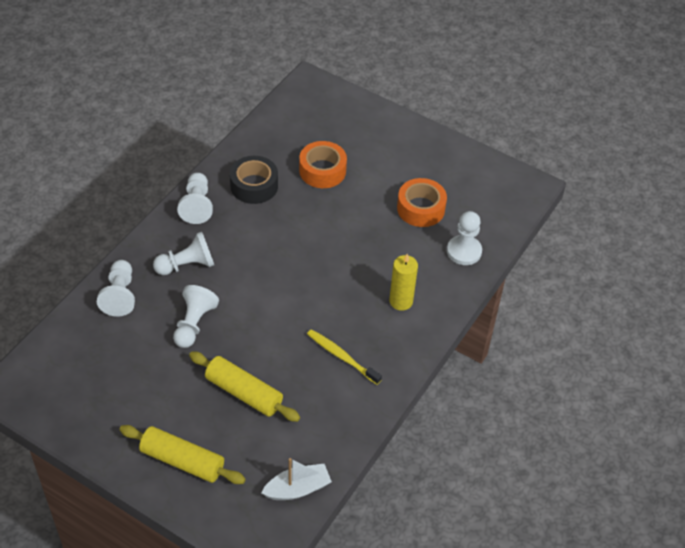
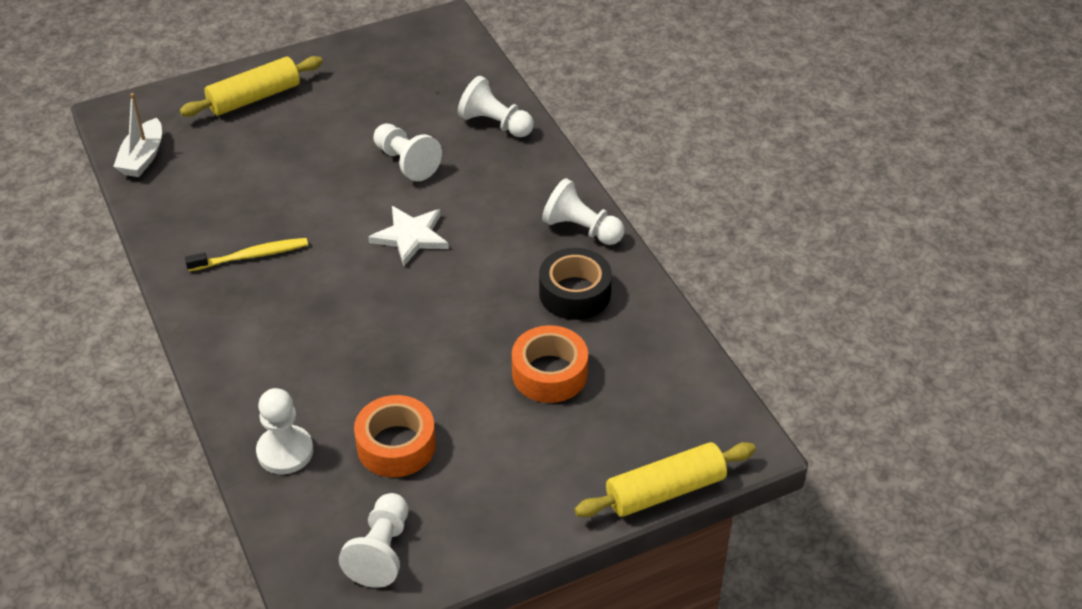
camera: 125 degrees right, 5 degrees down
(187, 265) = (493, 187): white pawn -> white pawn (381, 551)
(244, 393) = (284, 165): yellow rolling pin -> yellow rolling pin (665, 491)
(263, 284) = (410, 236): none -> white star
(401, 301) = (272, 344): yellow candle -> none

